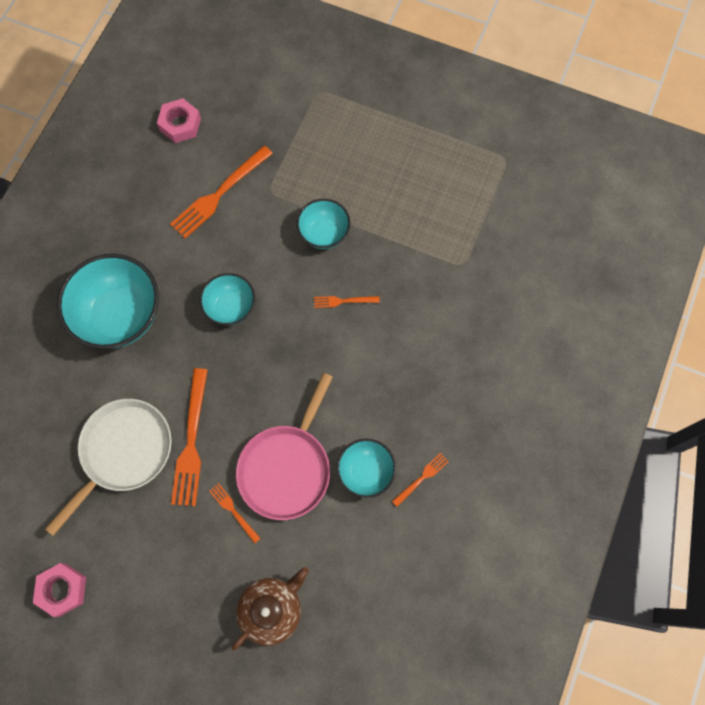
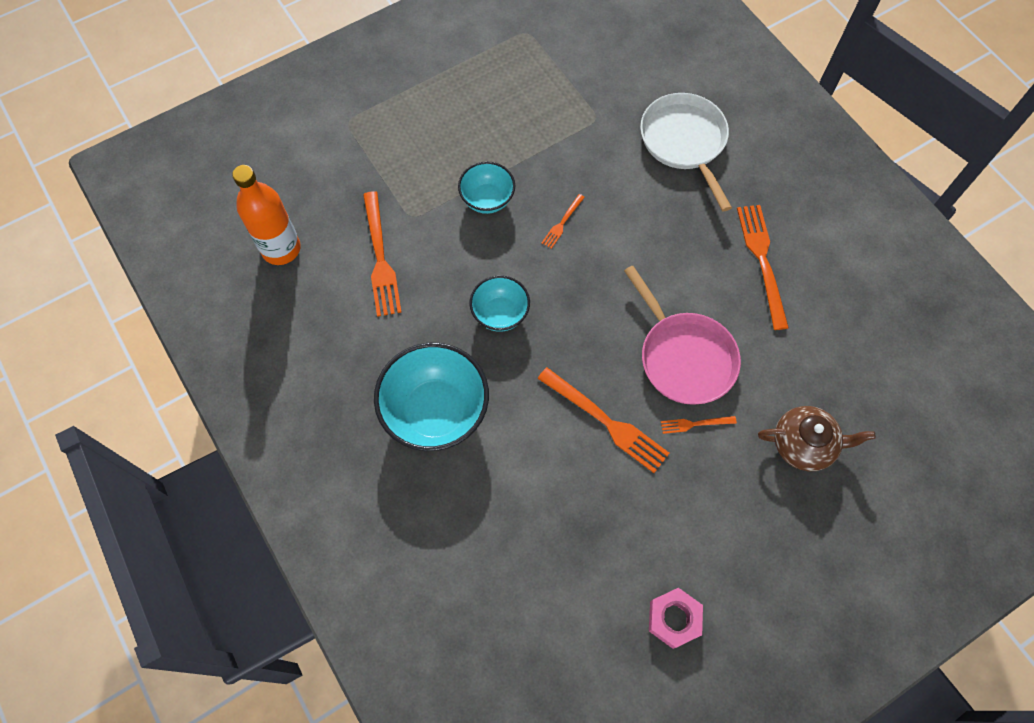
camera: 55 degrees left, 5 degrees down
(123, 452) = (575, 486): white pan -> white pan (684, 142)
(180, 124) = (281, 249): pink nut -> orange bottle
(272, 609) = (804, 444): brown teapot -> brown teapot turned 105 degrees clockwise
(366, 471) = (729, 298): turquoise bowl -> none
(422, 478) = (762, 260): orange fork -> orange fork, size x2.01

